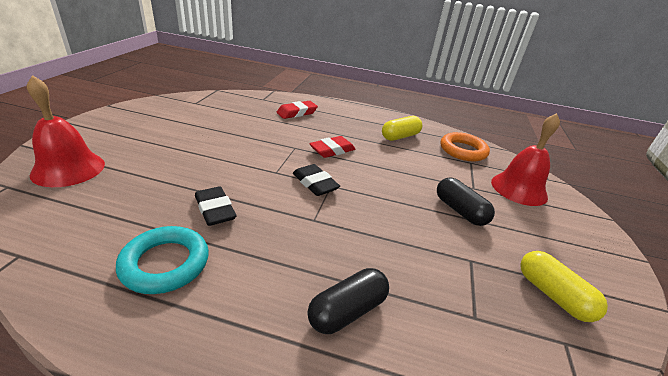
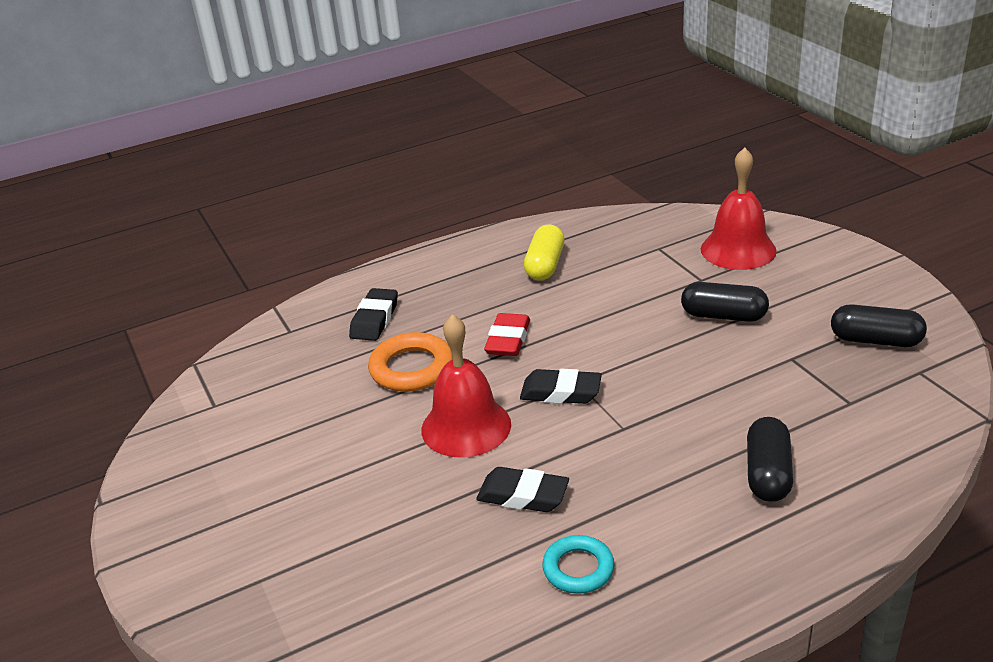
camera: 35 degrees left, 0 degrees up
(68, 169) = (276, 596): red bell -> red bell (466, 426)
(165, 263) = (578, 569): turquoise ring -> turquoise ring, size x0.66
(297, 113) = (374, 319): red eraser -> black eraser
(463, 150) = (631, 237): orange ring -> orange ring (412, 368)
(553, 295) = (875, 340): yellow capsule -> black capsule

